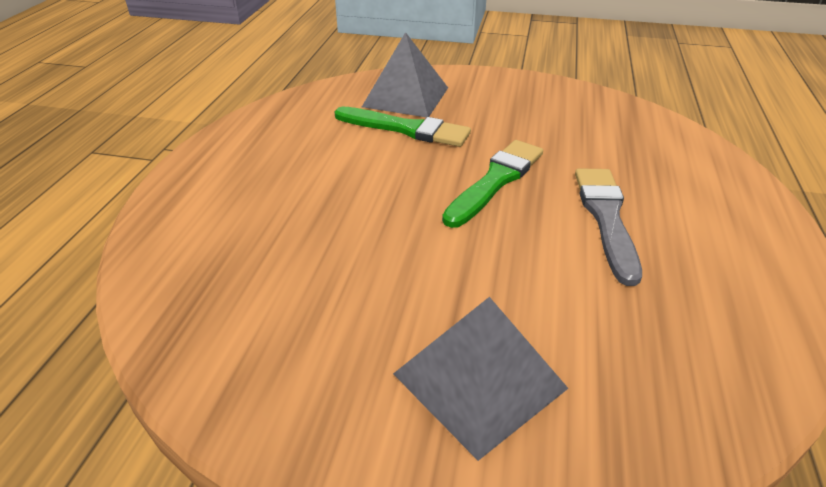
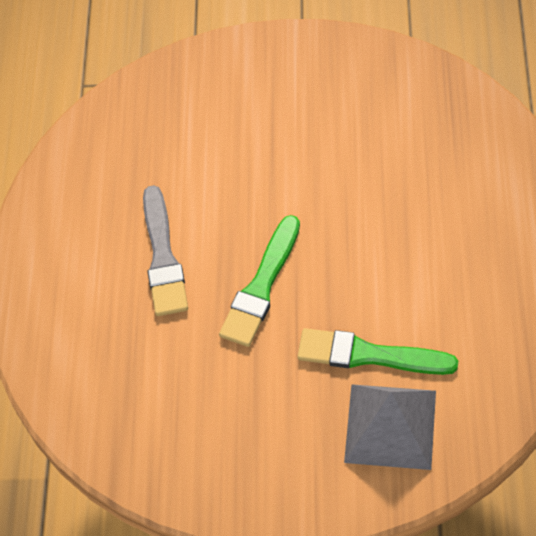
camera: 175 degrees right, 20 degrees up
(480, 380) = (249, 98): grey pyramid -> none

